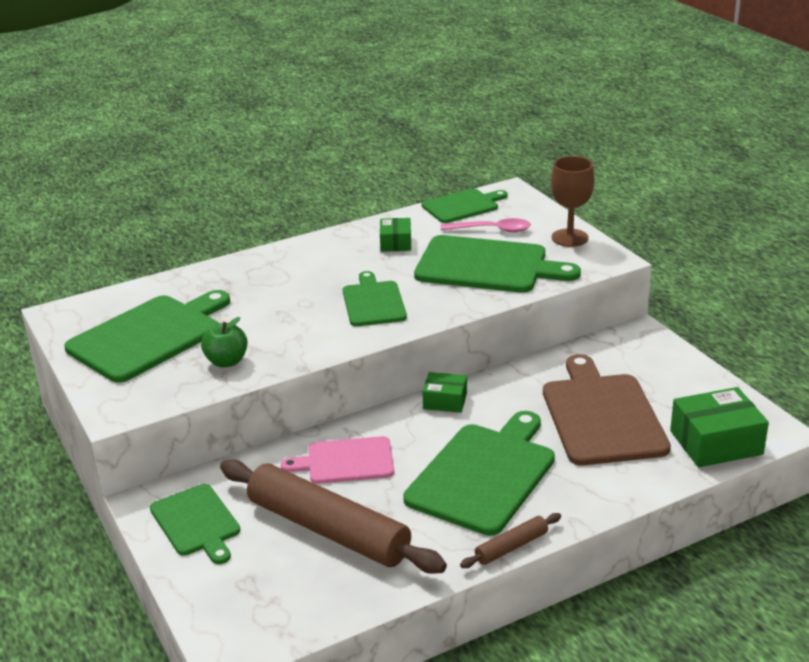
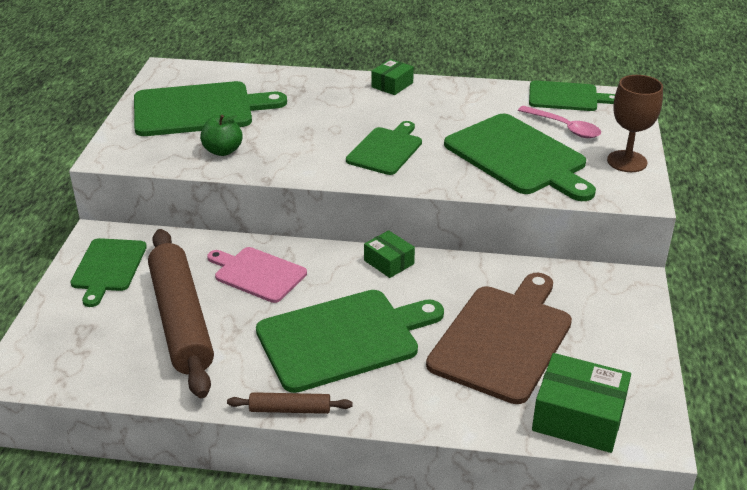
camera: 35 degrees right, 5 degrees up
(396, 243) = (468, 108): green box -> green box (392, 85)

